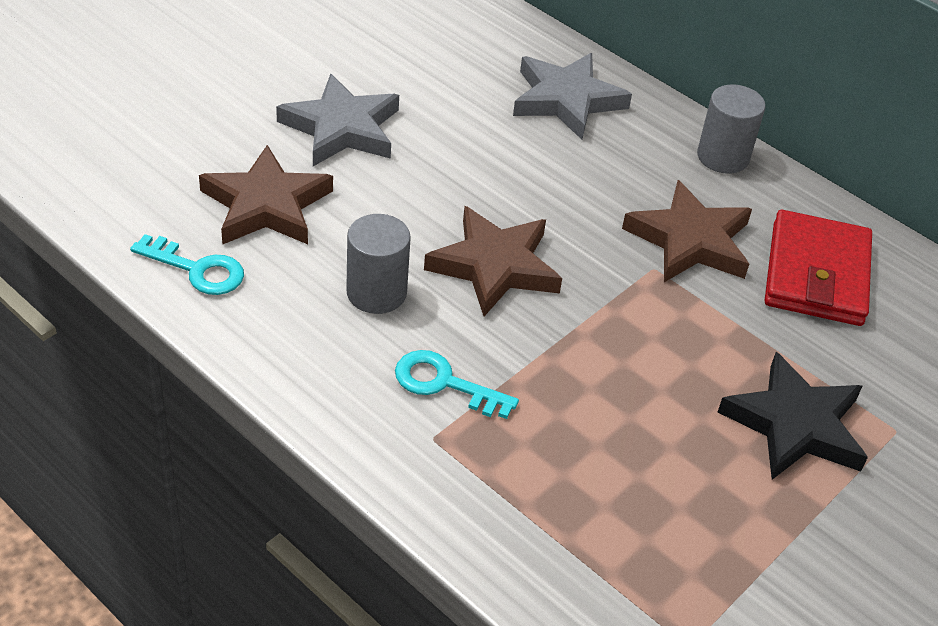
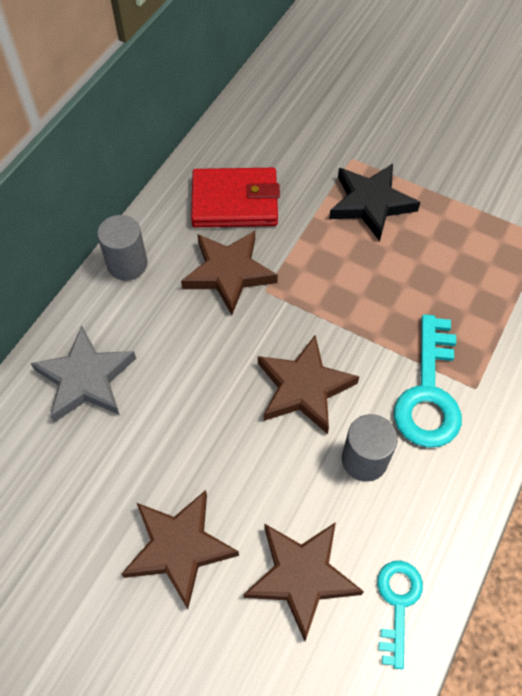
camera: 100 degrees left, 15 degrees up
(342, 128) = (179, 547): grey star -> brown star
(445, 384) = (428, 392): turquoise key -> turquoise key, size x1.66

